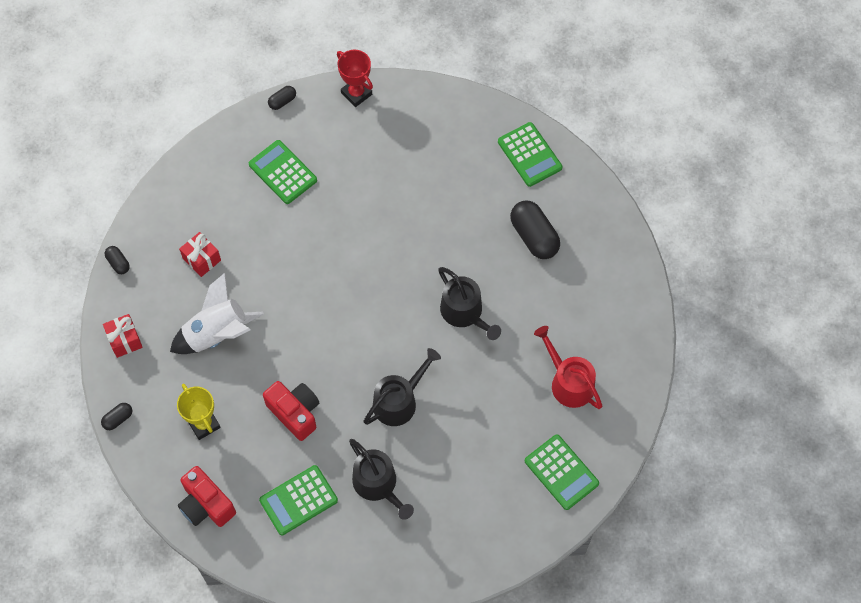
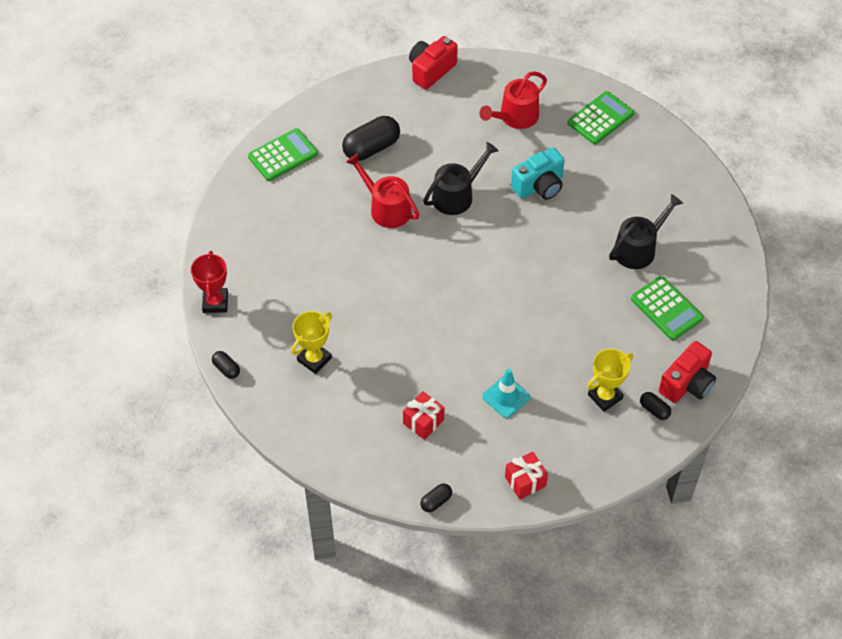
camera: 95 degrees left, 10 degrees down
(118, 419) = (613, 475): black capsule -> black capsule (654, 410)
(217, 333) = (506, 397): white rocket -> turquoise traffic cone
(282, 172) = (314, 359): green calculator -> yellow trophy
(295, 413) = (580, 320): red camera -> red camera (431, 70)
(356, 93) = (215, 302): red trophy -> red trophy turned 45 degrees counterclockwise
(399, 401) = (554, 239): black watering can -> none
(454, 245) = (386, 208): none -> red watering can
(470, 395) = (539, 186): none -> turquoise camera

